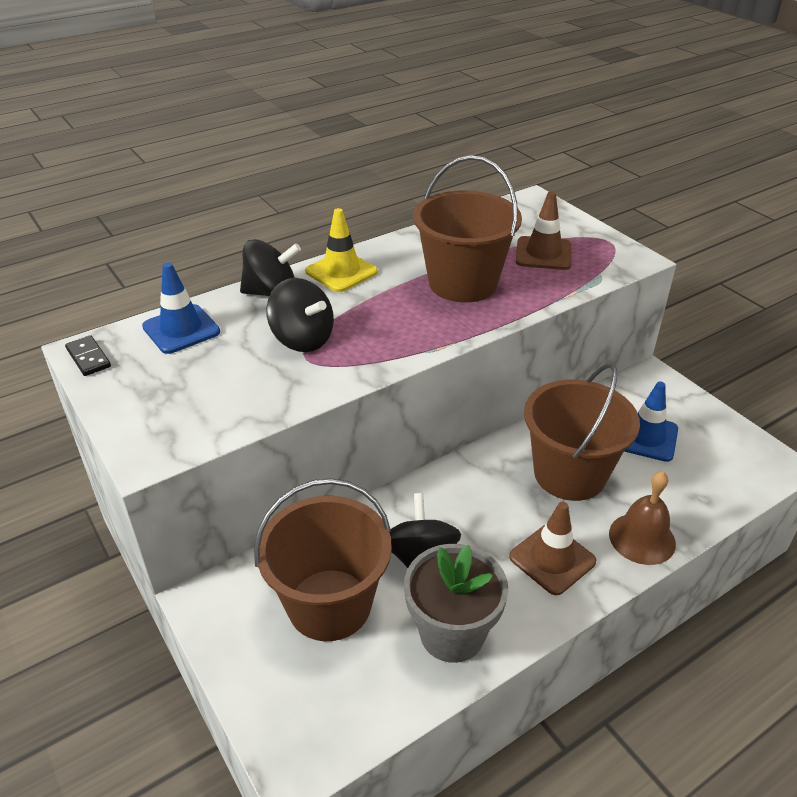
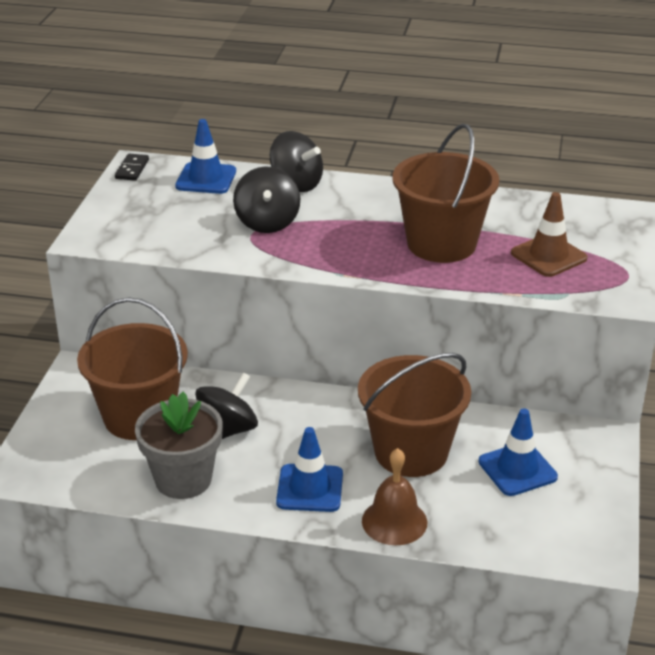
camera: 45 degrees right, 5 degrees down
(341, 272) = (366, 193): yellow traffic cone -> none
(552, 559) = (310, 488): brown traffic cone -> blue traffic cone

